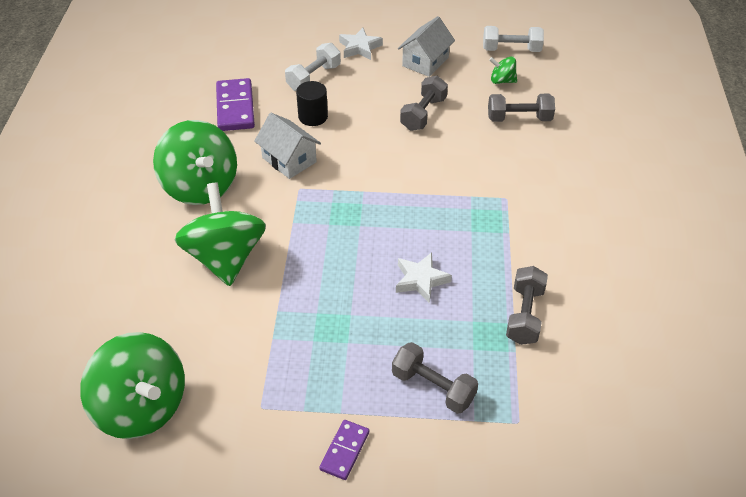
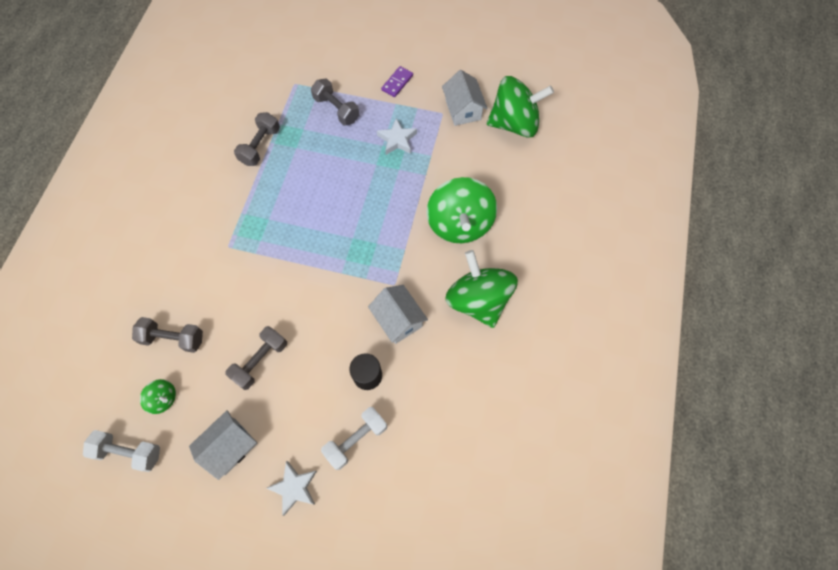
camera: 170 degrees left, 20 degrees up
(142, 407) = (514, 123): green spinning top -> green spinning top turned 120 degrees clockwise
(227, 418) = (463, 109): none -> white house
(235, 107) = (443, 403): purple domino -> none
(421, 280) = (320, 183): white star -> white star (397, 140)

